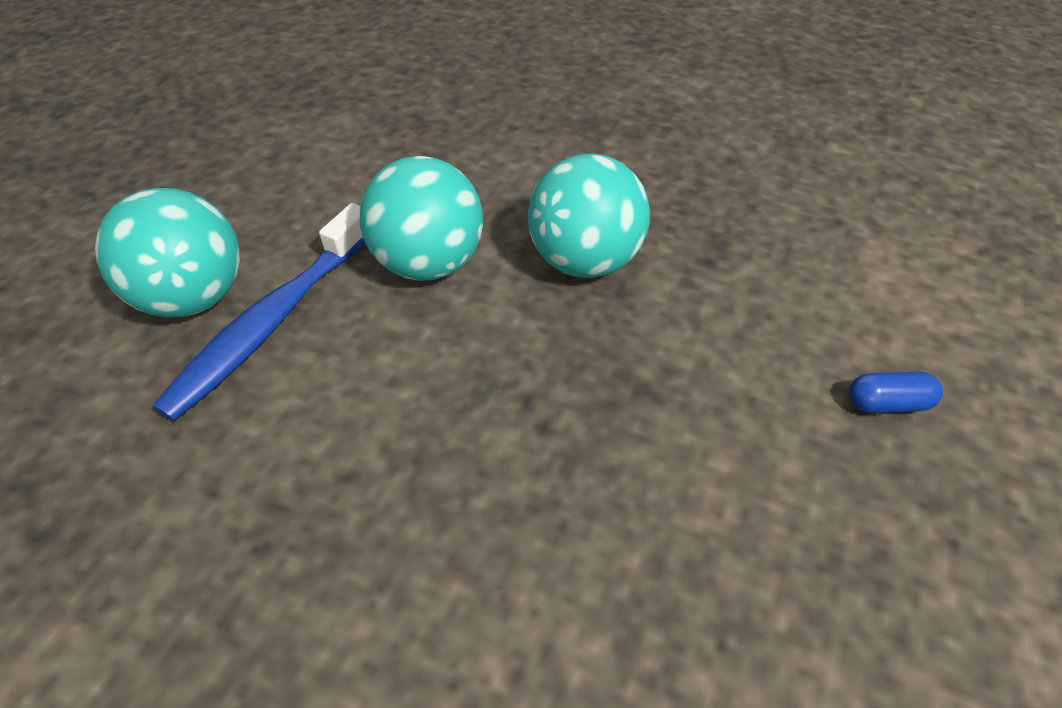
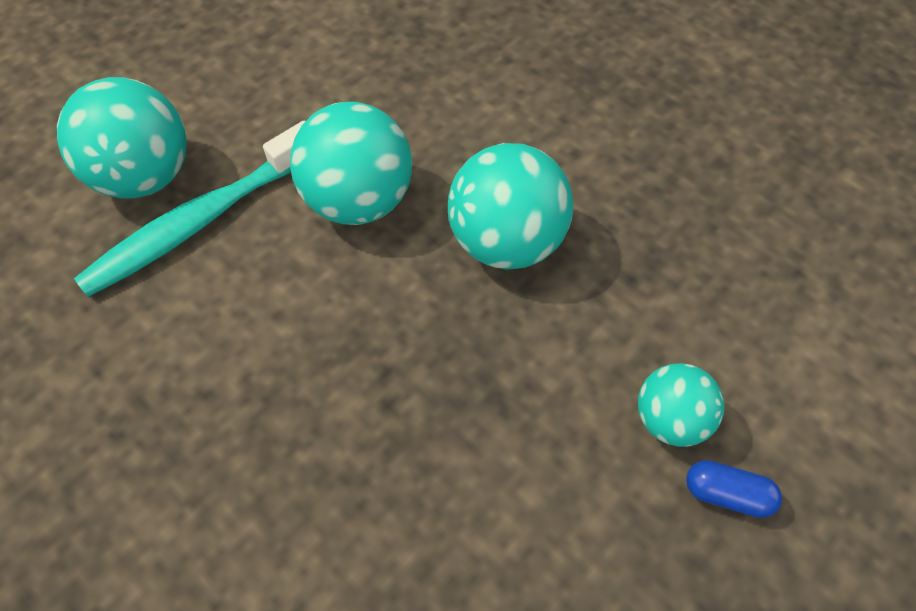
camera: 20 degrees right, 10 degrees up
(272, 321) = (200, 221): blue toothbrush -> turquoise toothbrush
(804, 359) = (669, 419): none -> turquoise ball

